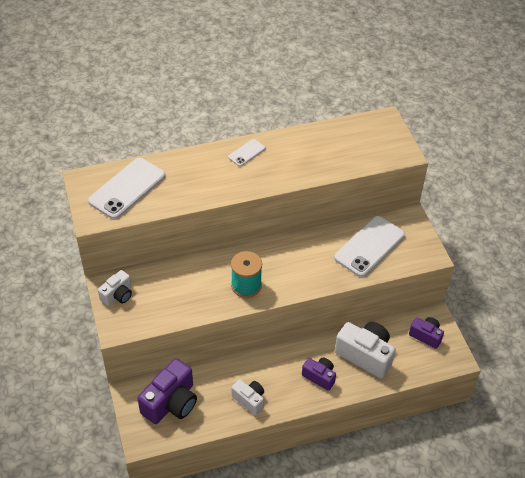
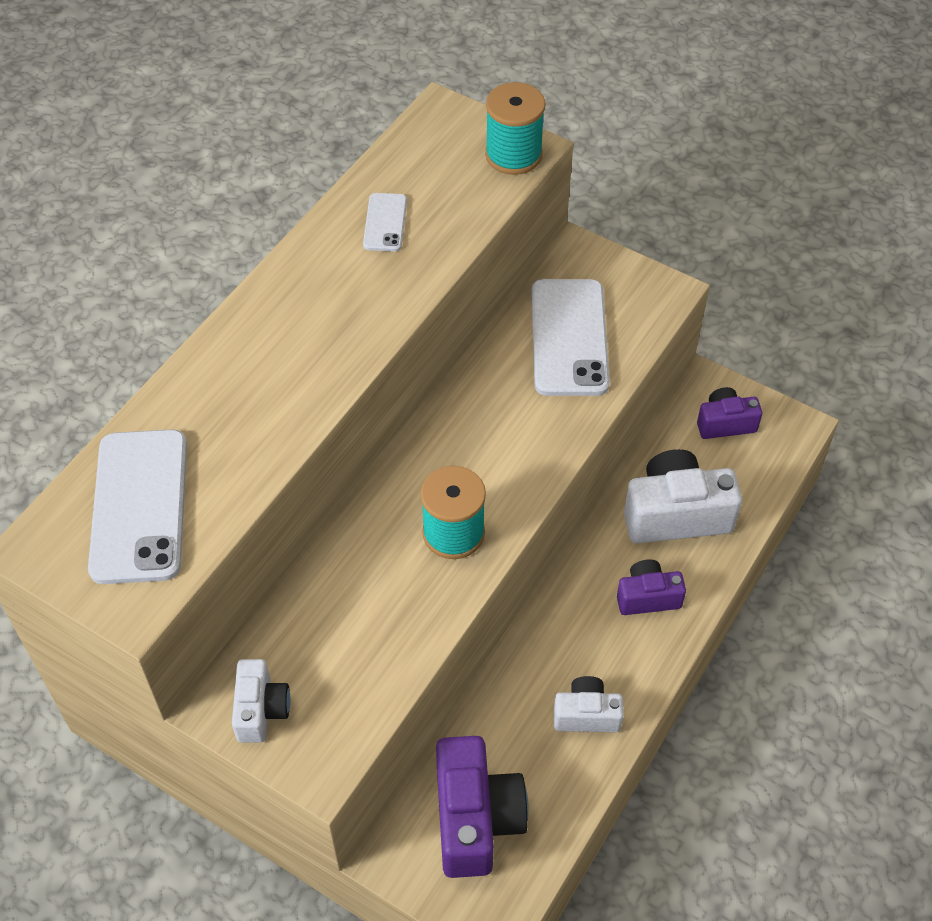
camera: 40 degrees left, 5 degrees up
(246, 153) = (282, 305): white phone -> white phone (385, 222)
(396, 153) = (513, 155): none -> turquoise spool

